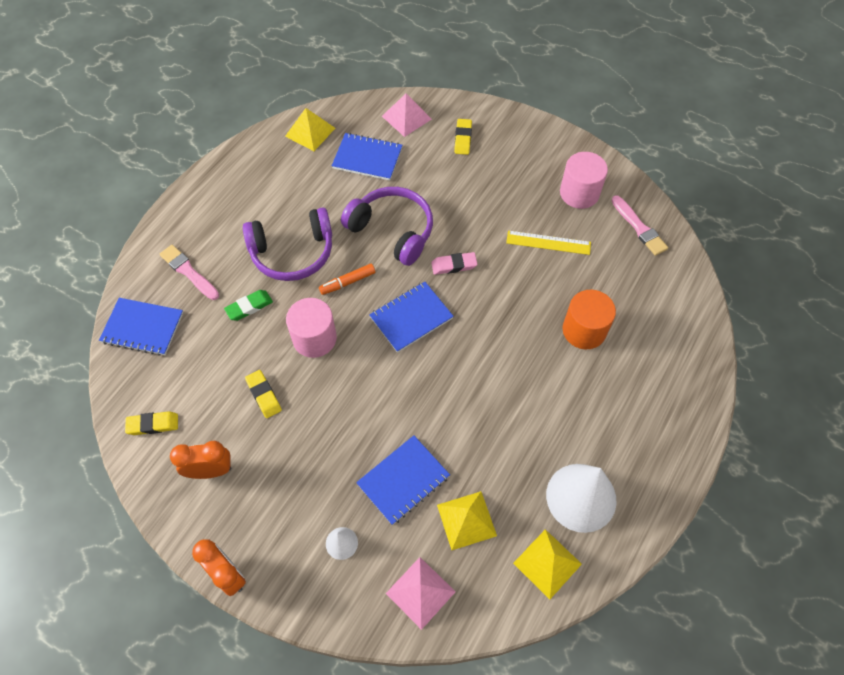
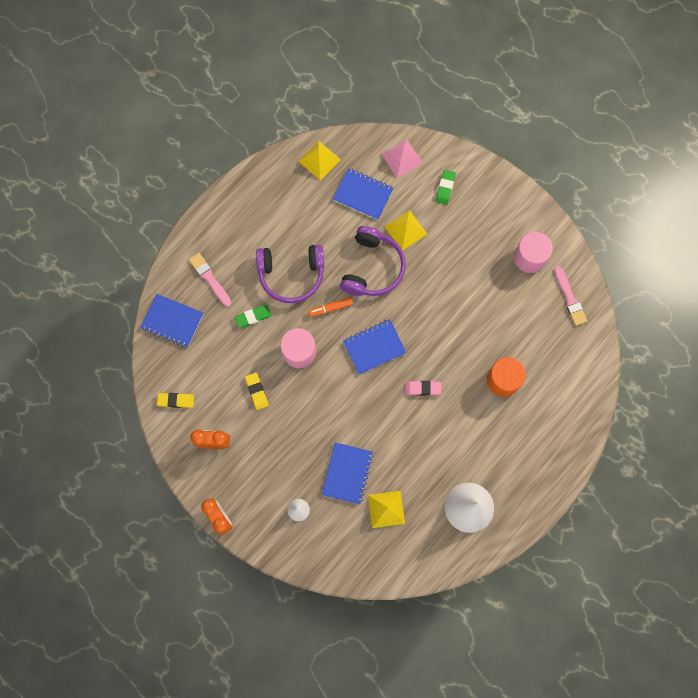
camera: 10 degrees right, 15 degrees up
(392, 231) = (372, 268): purple headphones -> purple headphones turned 60 degrees clockwise
(403, 480) = (347, 473): blue notebook -> blue notebook turned 45 degrees counterclockwise
(420, 592) = (346, 552): pink pyramid -> none
(454, 265) = (415, 307): pink eraser -> pink eraser (422, 388)
(462, 139) = (445, 188): yellow eraser -> green eraser
(547, 563) = (435, 548): yellow pyramid -> yellow pyramid (405, 230)
(548, 242) = (493, 299): yellow ruler -> none

